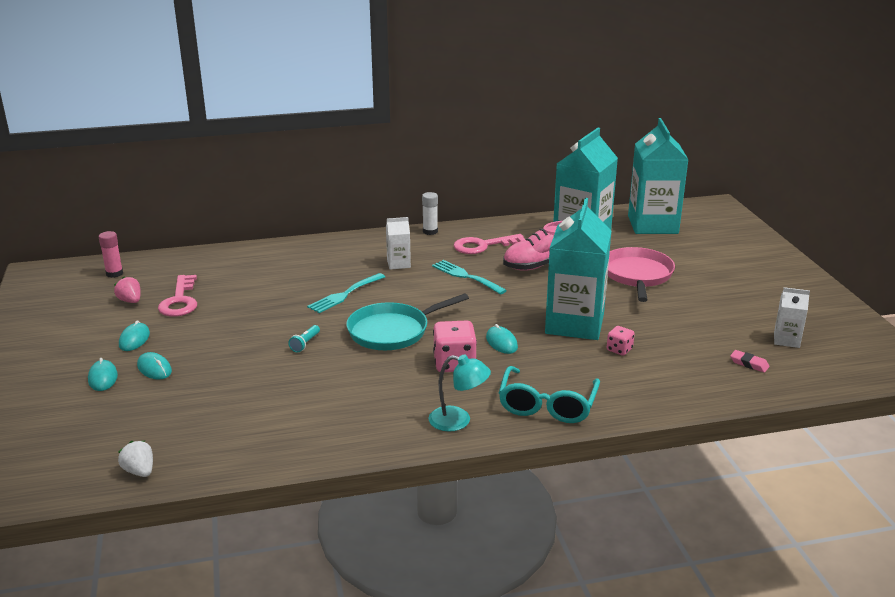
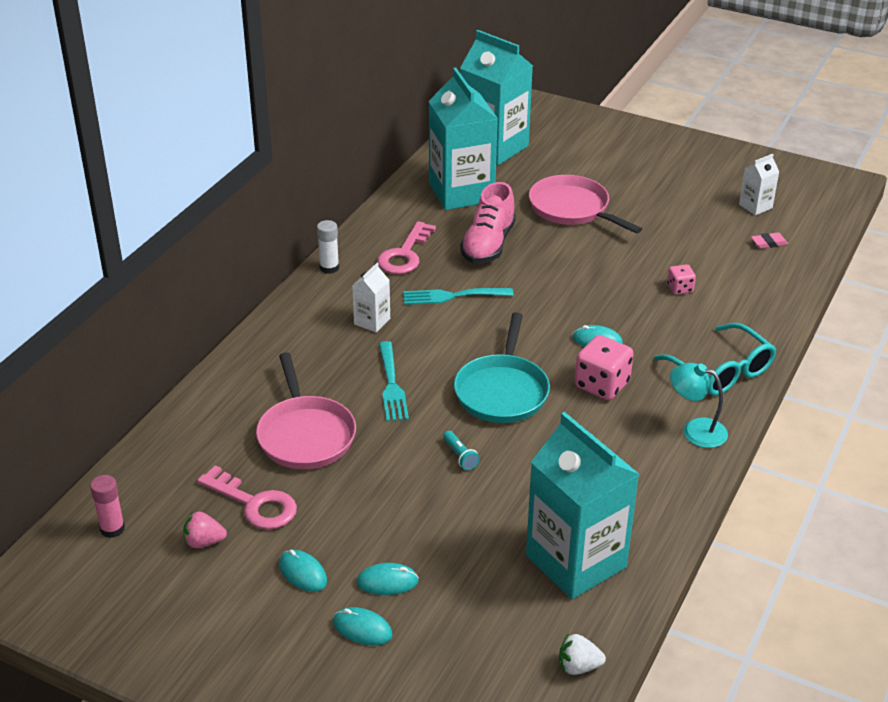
camera: 50 degrees left, 10 degrees up
(261, 289) = (305, 435): none -> pink pan
(458, 421) = (695, 430): turquoise lamp -> turquoise lamp turned 120 degrees counterclockwise
(574, 324) = (613, 286): turquoise carton -> turquoise carton (576, 561)

